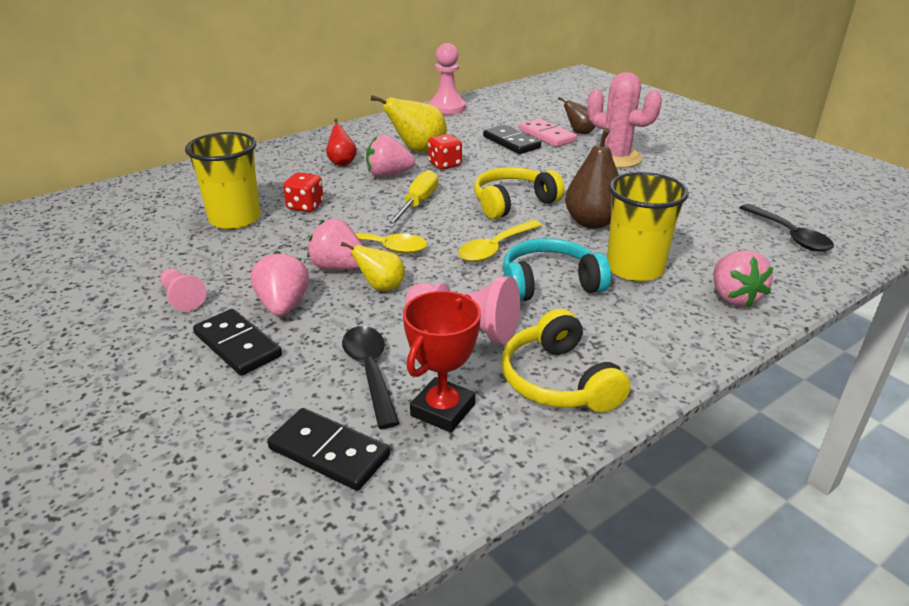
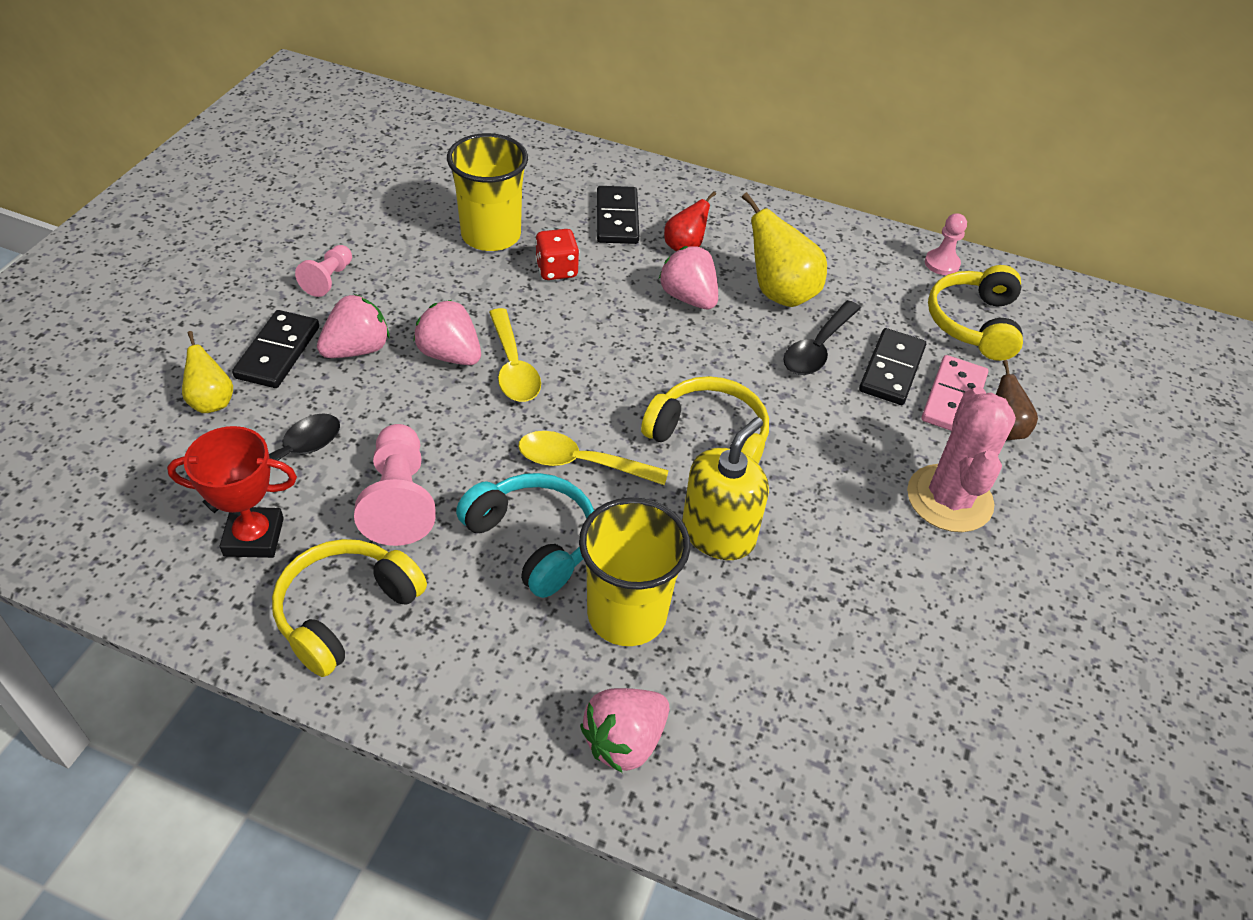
camera: 55 degrees right, 15 degrees up
(329, 452) = (161, 484): black domino -> black domino (617, 218)
(339, 267) = (450, 355): pink strawberry -> pink strawberry turned 45 degrees counterclockwise
(381, 287) = (434, 403): yellow pear -> yellow pear (211, 402)
(417, 204) = (634, 354): yellow screwdriver -> none
(445, 165) = (760, 334): red dice -> none
(447, 108) = (941, 264): pink pawn -> pink pawn, size x0.59
(499, 115) = (973, 323): none -> yellow headphones
(592, 222) = (718, 533): brown pear -> yellow soap dispenser
(789, 235) = (862, 780): black spoon -> black spoon (817, 348)

